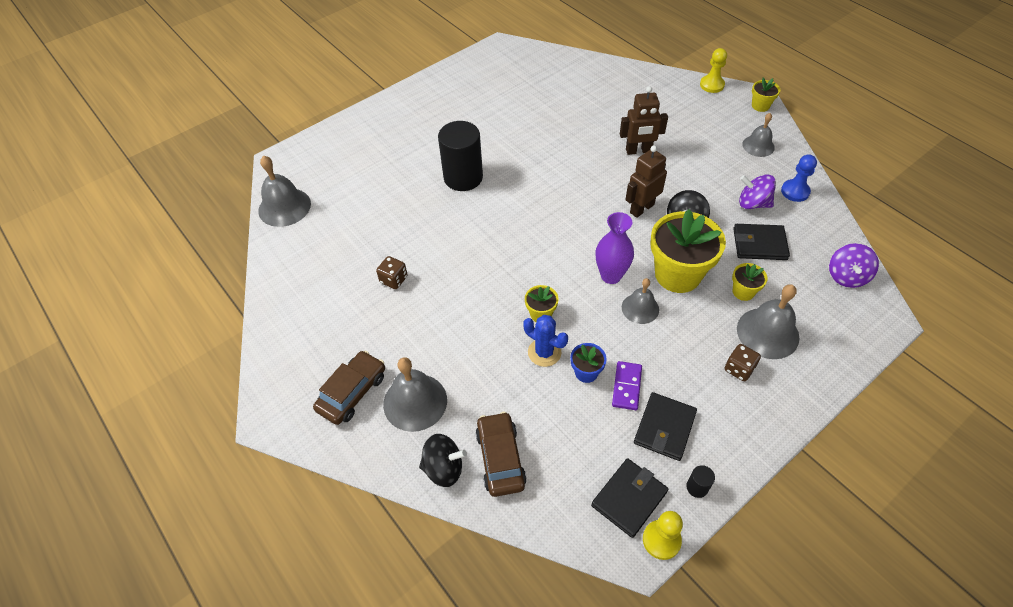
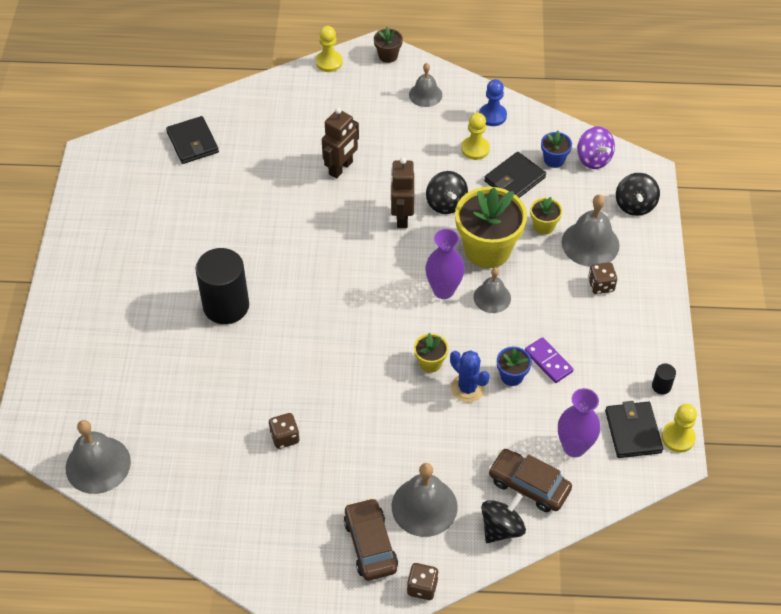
camera: 50 degrees left, 0 degrees up
(344, 453) = (422, 587): none -> brown dice
(544, 352) = (467, 388): blue cactus -> blue cactus turned 60 degrees clockwise
(568, 464) = (574, 447): none -> purple vase
(664, 428) = (602, 367): black wallet -> black wallet (193, 142)
(753, 203) = (475, 149): purple spinning top -> yellow pawn
(760, 106) = (388, 56): yellow flower pot -> brown flower pot
(810, 253) = (554, 160): none -> blue flower pot
(843, 335) = (635, 205): none -> black spinning top

